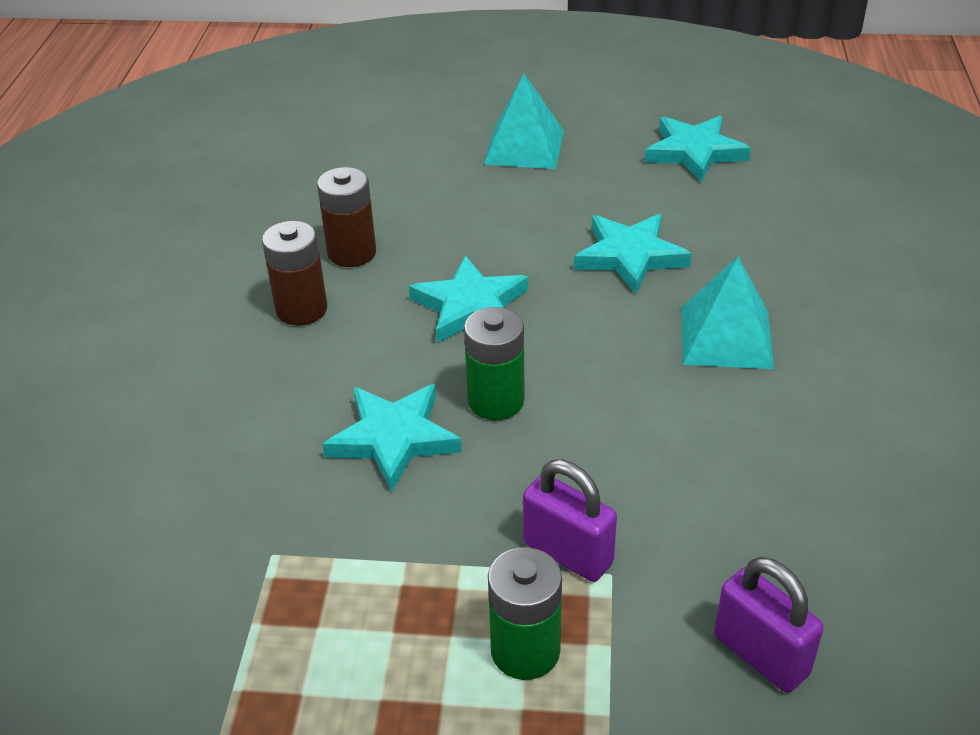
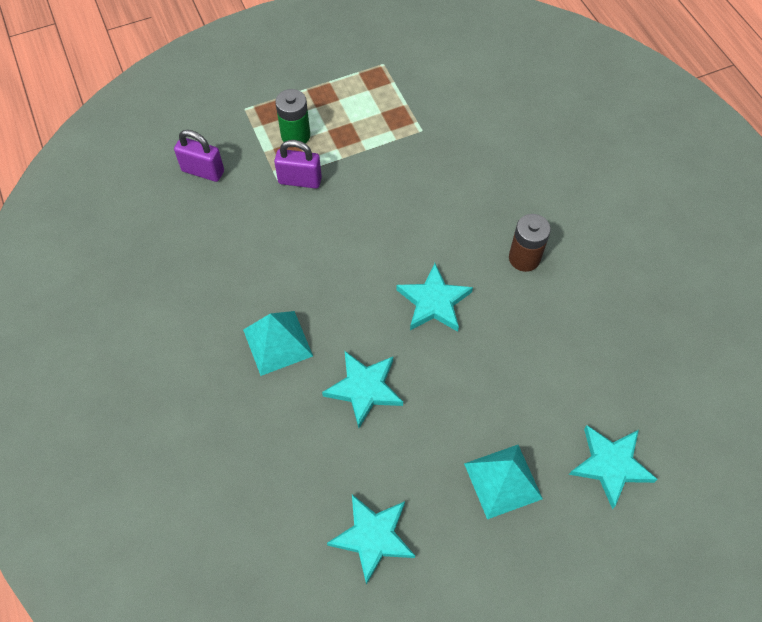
camera: 150 degrees right, 20 degrees up
(352, 253) = (534, 314): brown battery -> none
(393, 438) = (413, 202): turquoise star -> turquoise star (610, 465)
(496, 401) = (378, 244): green battery -> none

